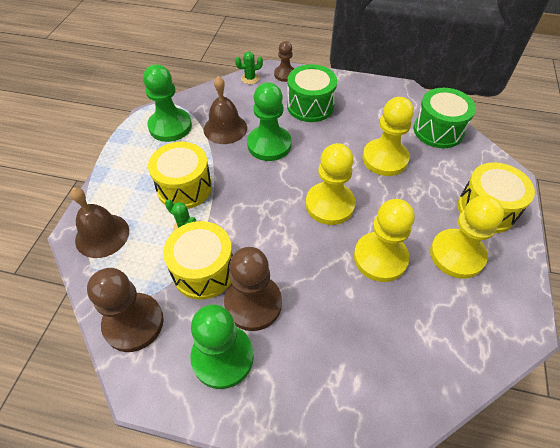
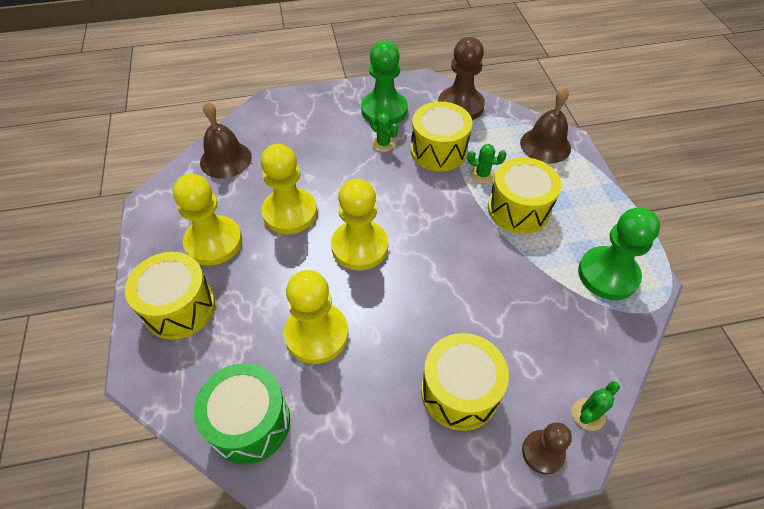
camera: 155 degrees right, 0 degrees up
(225, 128) = (542, 299): brown bell -> brown bell (226, 159)
(253, 303) = (383, 144): brown pawn -> green cactus
(269, 145) = (471, 297): green pawn -> none
(310, 106) = (459, 391): green drum -> yellow drum

